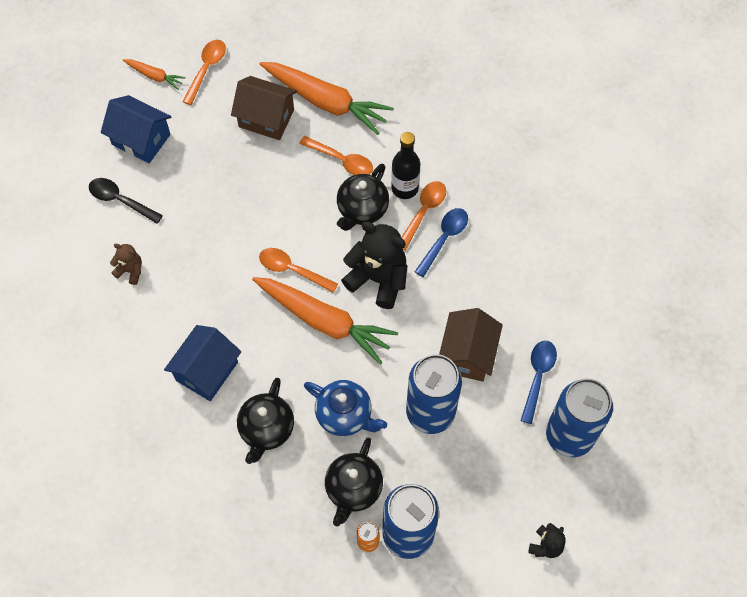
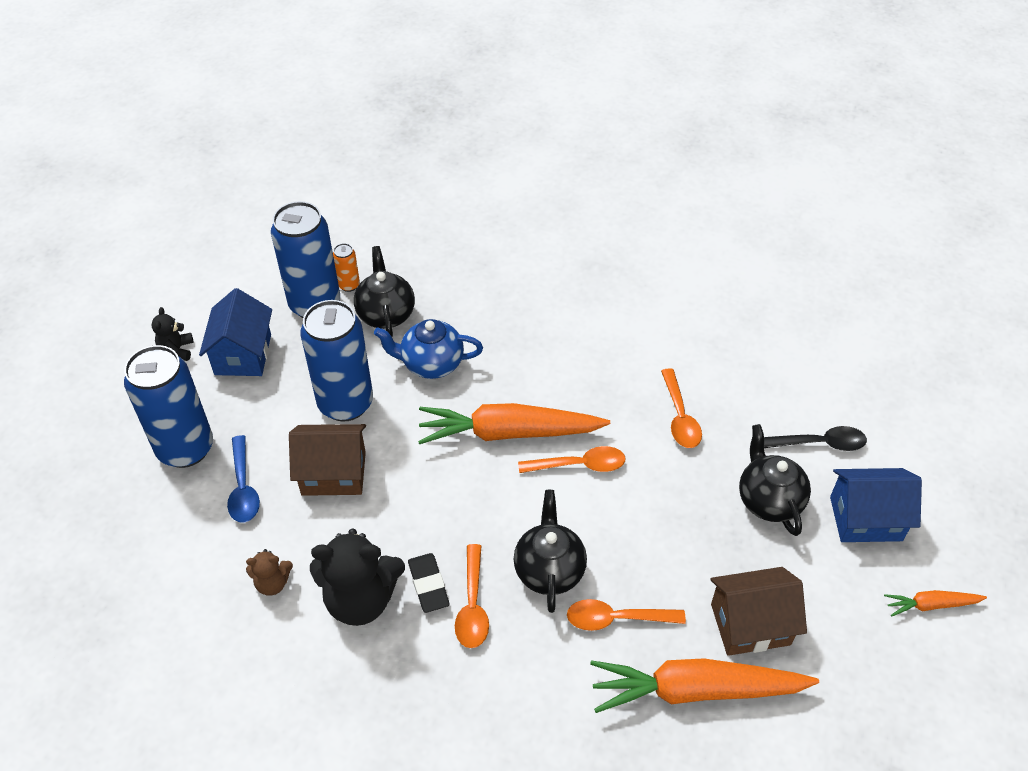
camera: 150 degrees right, 15 degrees down
(130, 270) = (742, 385): brown teddy bear -> brown teddy bear (272, 583)
(206, 69) = (881, 650): orange spoon -> orange spoon (680, 417)
(207, 371) = (591, 339): blue house -> blue house (243, 354)
(266, 429) = (498, 321): black teapot -> black teapot (769, 500)
(378, 279) = (478, 502): black teddy bear -> black teddy bear (361, 599)
(405, 188) = (514, 624): black bottle -> none
(444, 239) = (428, 585): blue spoon -> black eraser
(467, 354) = (333, 473): brown house -> brown house turned 75 degrees counterclockwise

